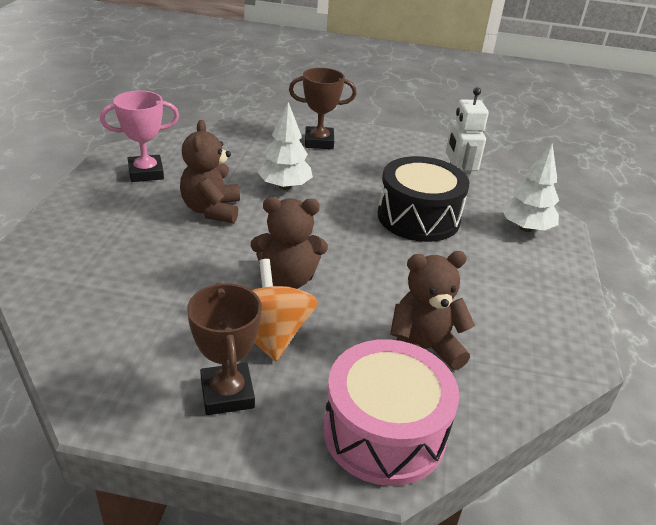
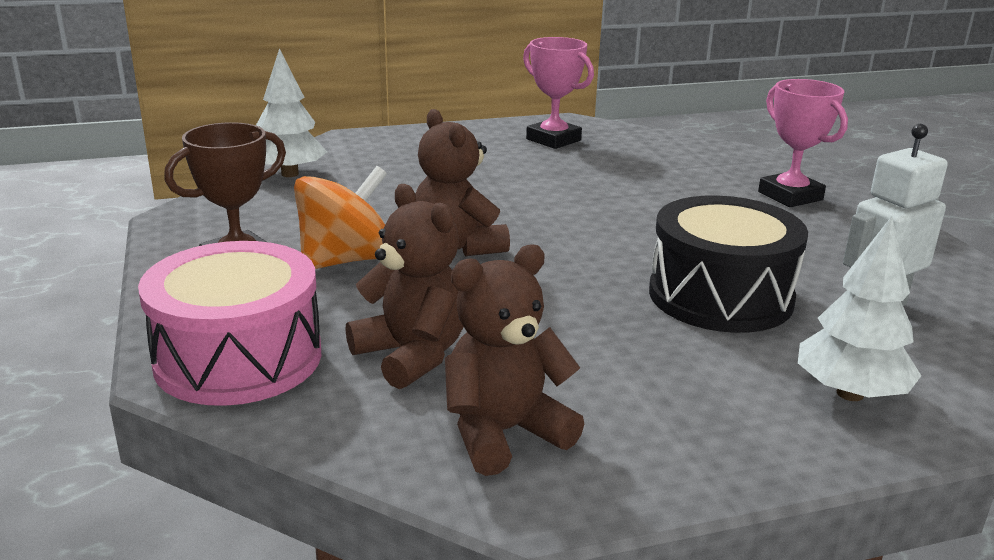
camera: 65 degrees right, 10 degrees down
(211, 210) = (533, 182): brown teddy bear -> brown teddy bear (504, 433)
(284, 186) = (644, 202): white tree -> white tree (290, 174)
(319, 142) = (790, 196): brown trophy -> pink trophy

